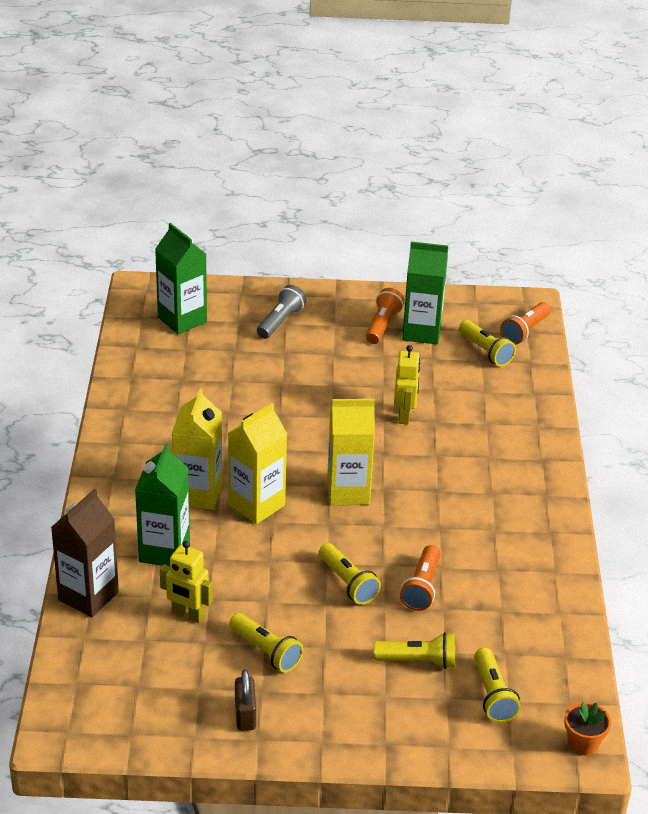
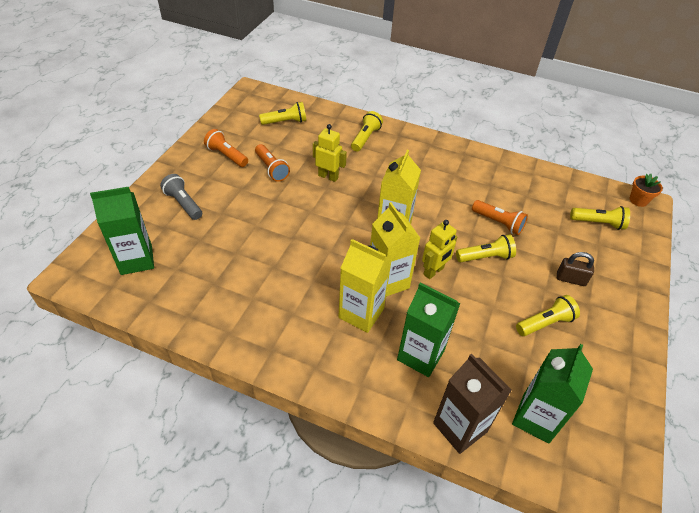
camera: 70 degrees left, 10 degrees up
(187, 615) = (498, 361): yellow robot -> yellow robot (434, 271)
(245, 715) = (608, 355): brown padlock -> brown padlock (570, 279)
(418, 661) = (565, 246): yellow flashlight -> yellow flashlight (365, 138)
(421, 332) = (246, 141): green carton -> green carton (535, 418)
(524, 331) = (276, 101): orange flashlight -> orange flashlight (271, 169)

